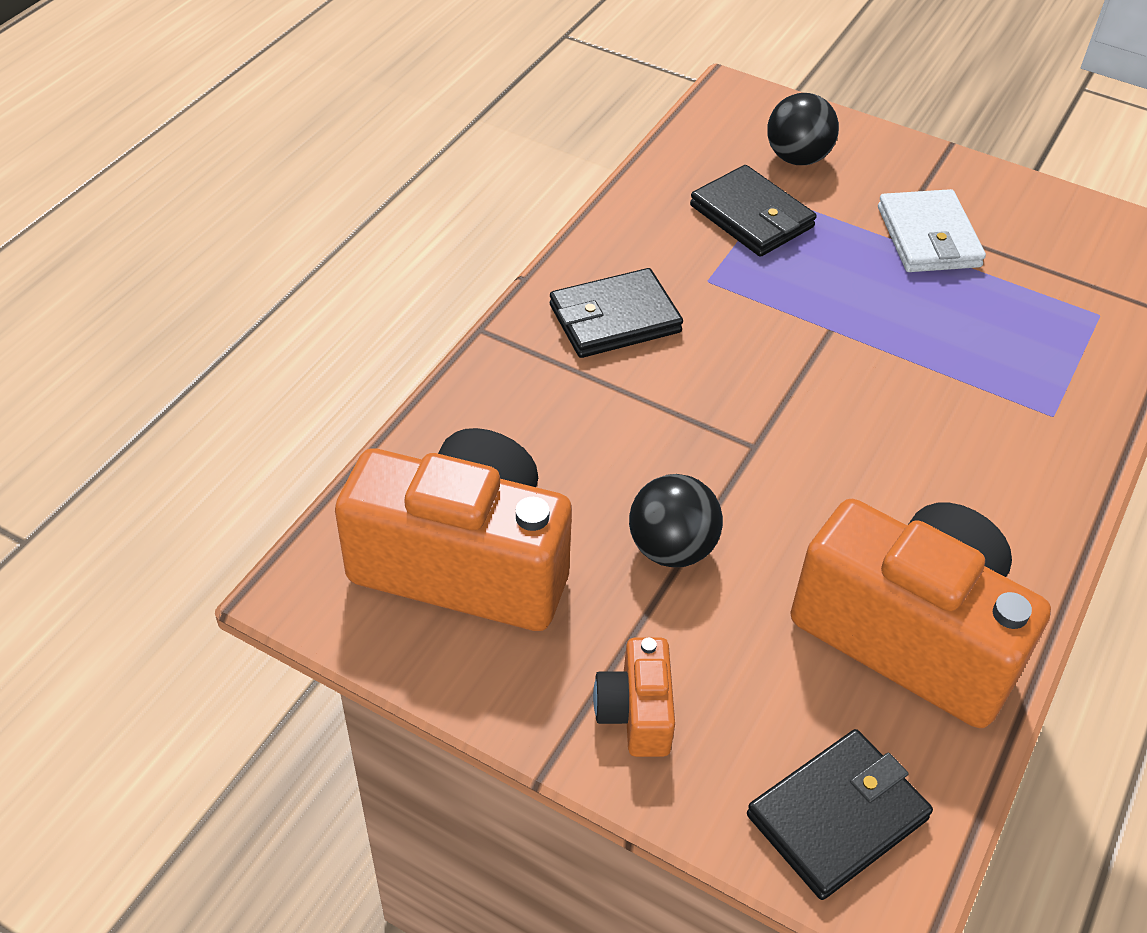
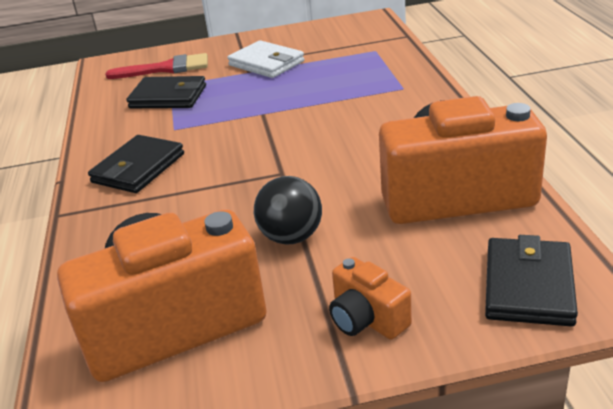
camera: 35 degrees left, 15 degrees down
(797, 158) = (166, 68): black ball -> red brush

